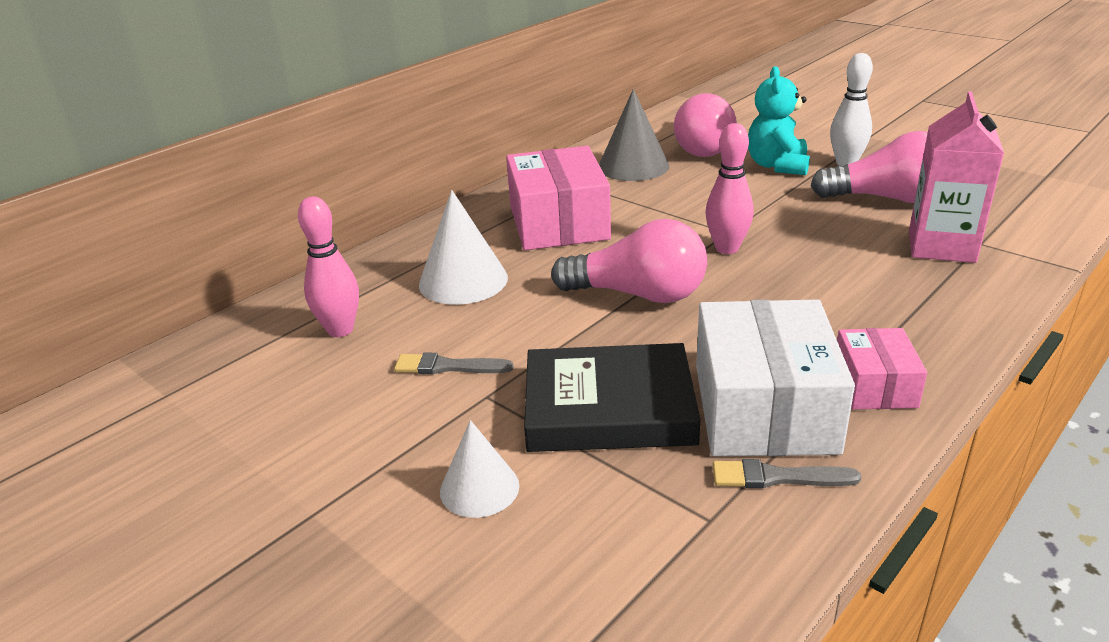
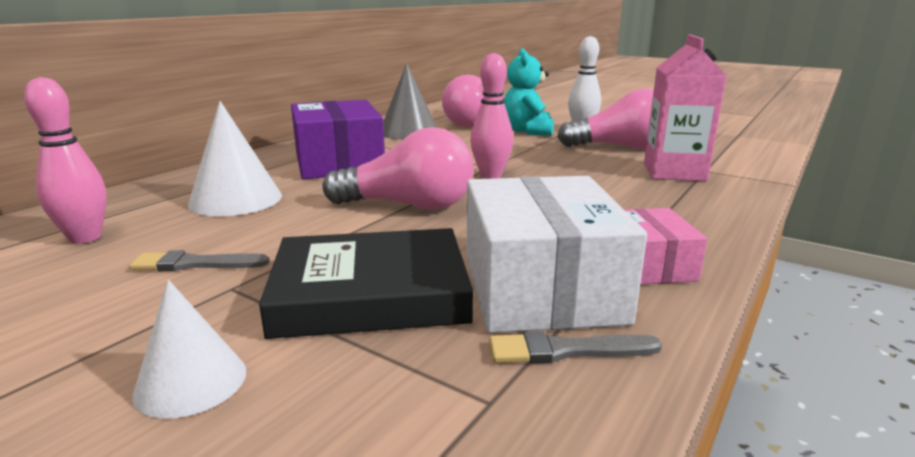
camera: 10 degrees left, 10 degrees down
(558, 222) = (339, 162): pink box -> purple box

